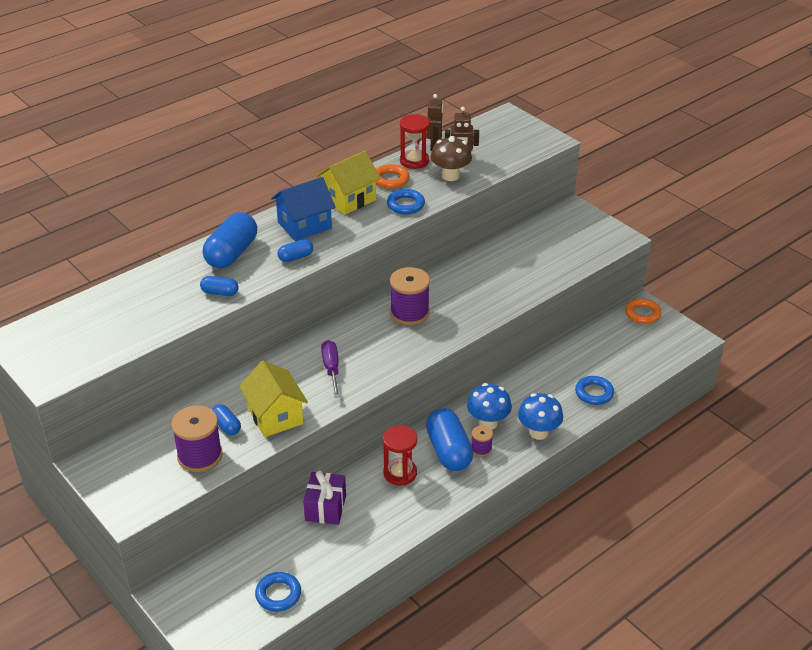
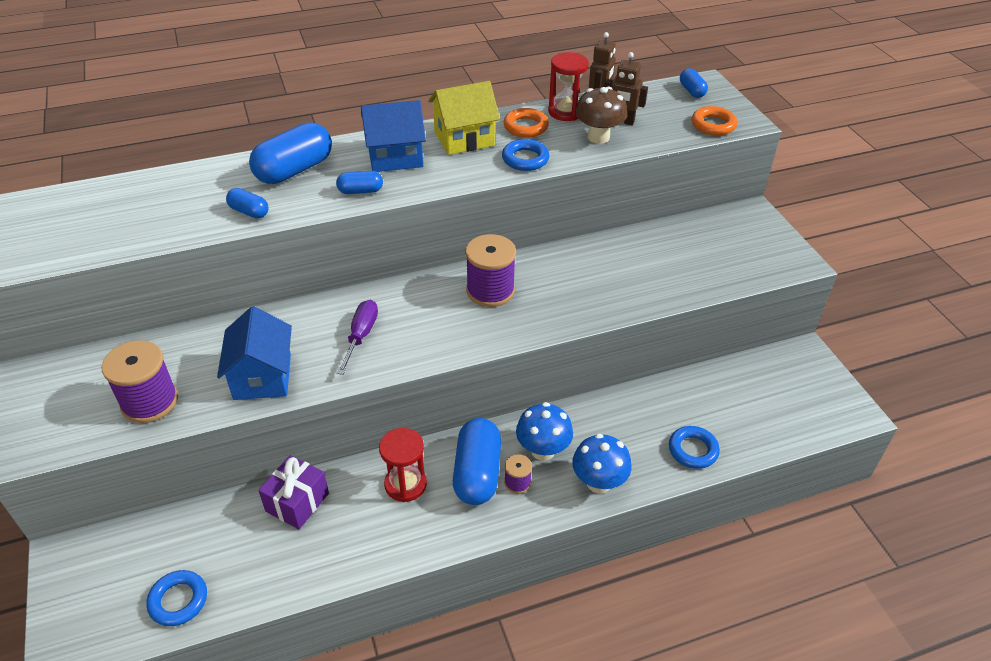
camera: 20 degrees right, 5 degrees up
(226, 426) = (202, 373): blue capsule -> blue capsule (692, 91)
(275, 416) = (262, 377): yellow house -> blue house
(642, 314) = (800, 363): orange ring -> orange ring (713, 125)

